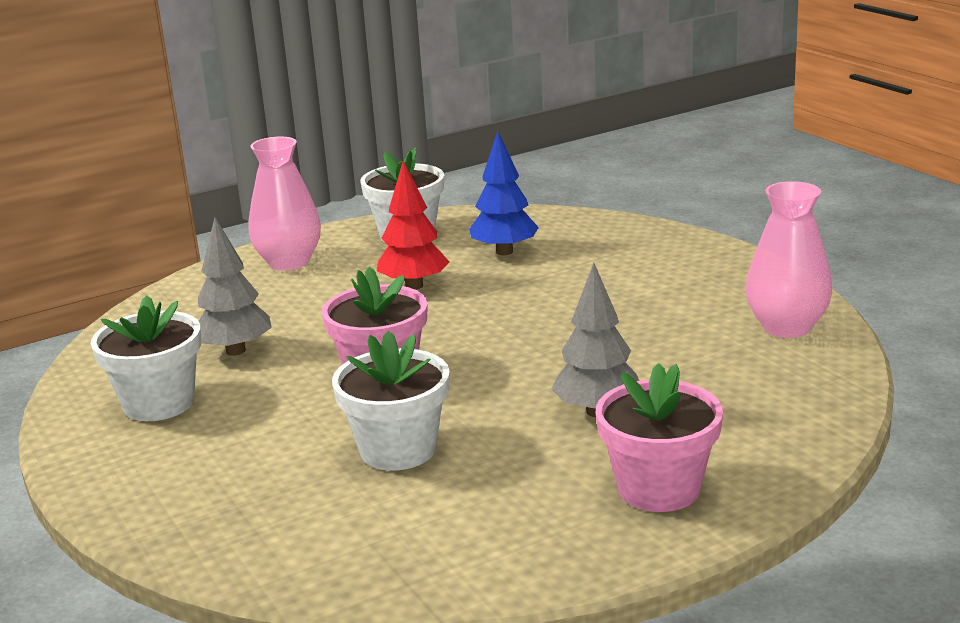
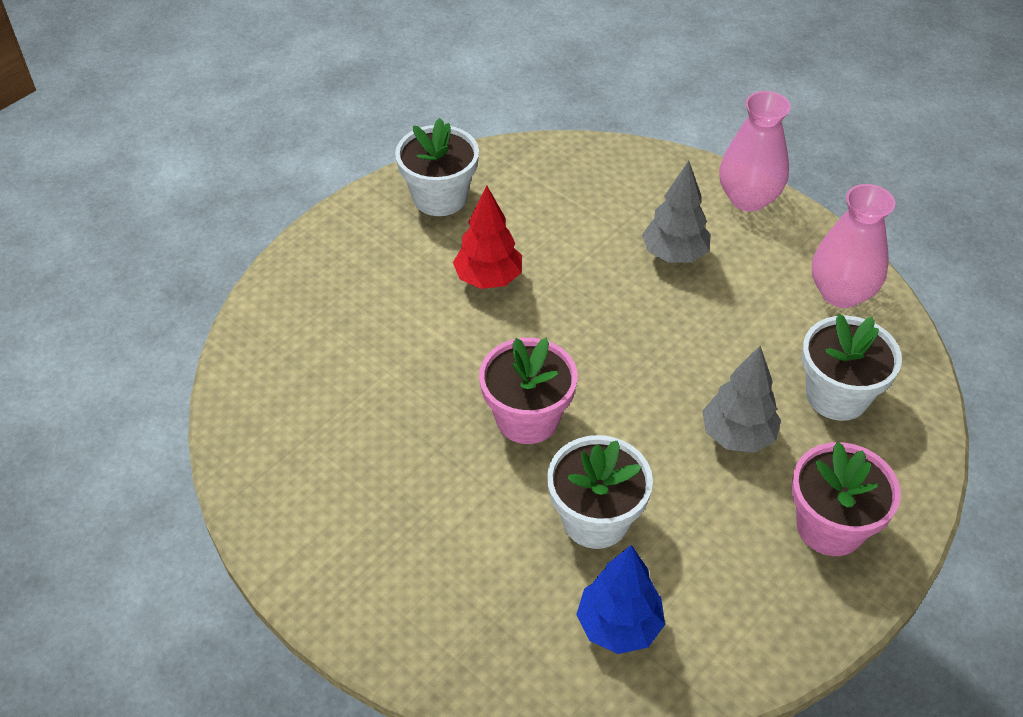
camera: 20 degrees left, 25 degrees up
(159, 403) = (340, 496): white flower pot -> white flower pot (837, 396)
(235, 351) = (370, 405): grey tree -> grey tree (674, 255)
(289, 262) = (345, 258): pink vase -> pink vase (748, 198)
(504, 252) = (547, 213): blue tree -> blue tree (619, 626)

